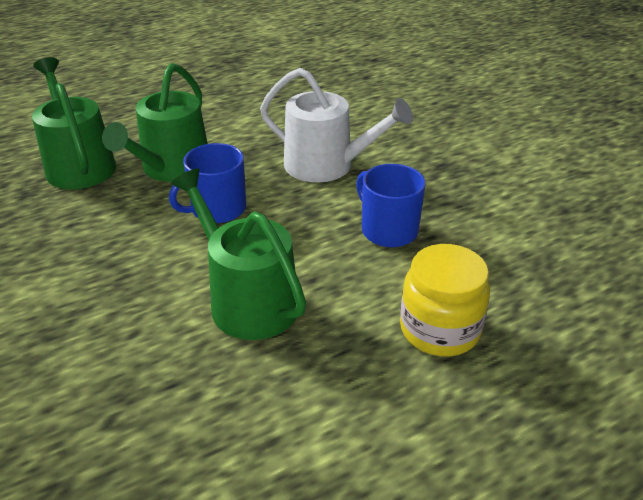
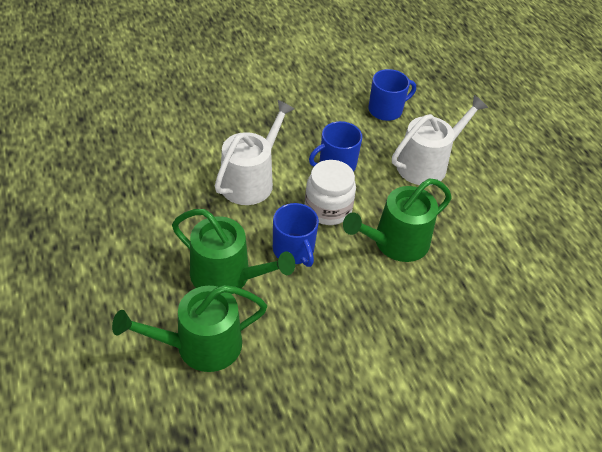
camera: 85 degrees left, 10 degrees up
(297, 230) = (328, 209): none -> white jar
(439, 329) = (426, 164): yellow jar -> white watering can
(550, 273) = (386, 110): none -> blue mug

